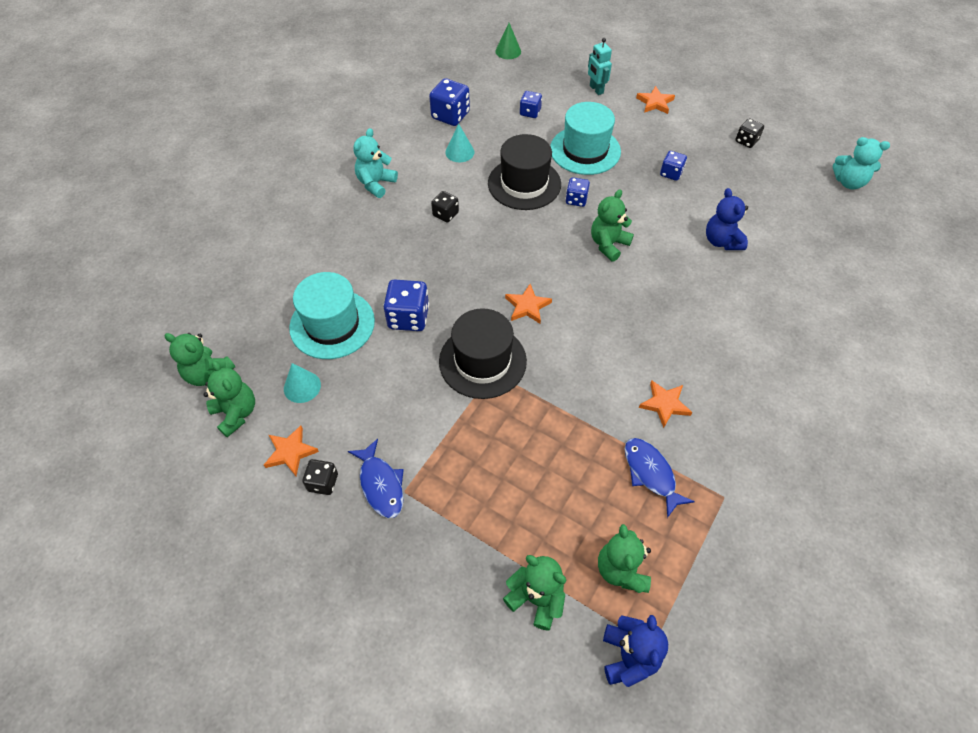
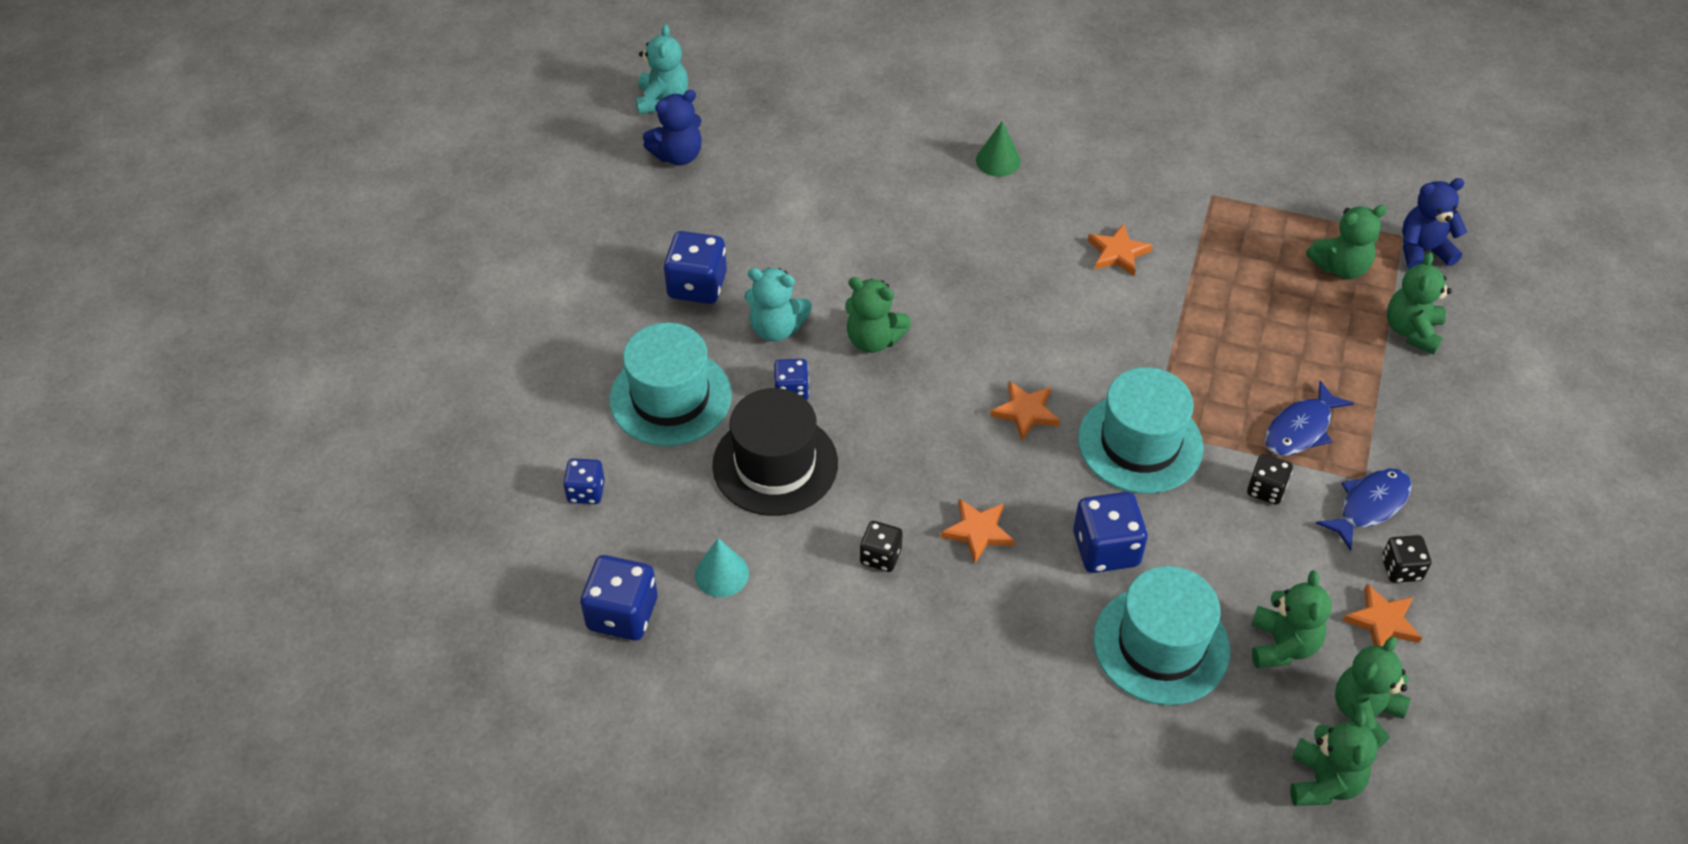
camera: 105 degrees left, 5 degrees down
(302, 386) = (1282, 645): turquoise cone -> green teddy bear
(376, 184) = (840, 682): turquoise teddy bear -> turquoise teddy bear (776, 328)
(482, 361) = (1140, 443): black hat -> turquoise hat
(508, 51) = (397, 565): green cone -> green cone (998, 160)
(596, 89) = (500, 406): turquoise robot -> none
(650, 473) = (1216, 256): blue fish -> blue fish (1300, 429)
(655, 103) = (522, 322): orange star -> orange star (978, 531)
(671, 173) = (697, 285): blue dice -> blue dice, size x1.66
(721, 241) = (823, 220): blue teddy bear -> blue teddy bear (678, 155)
(746, 141) = (598, 206): black dice -> black dice (1266, 489)

